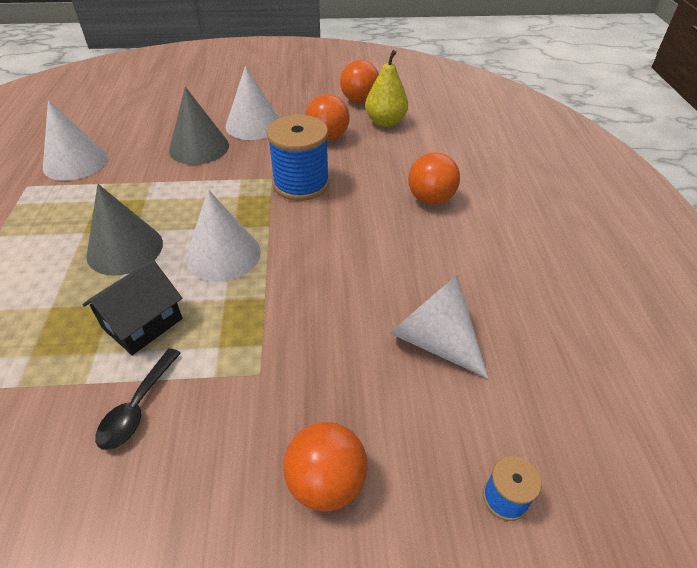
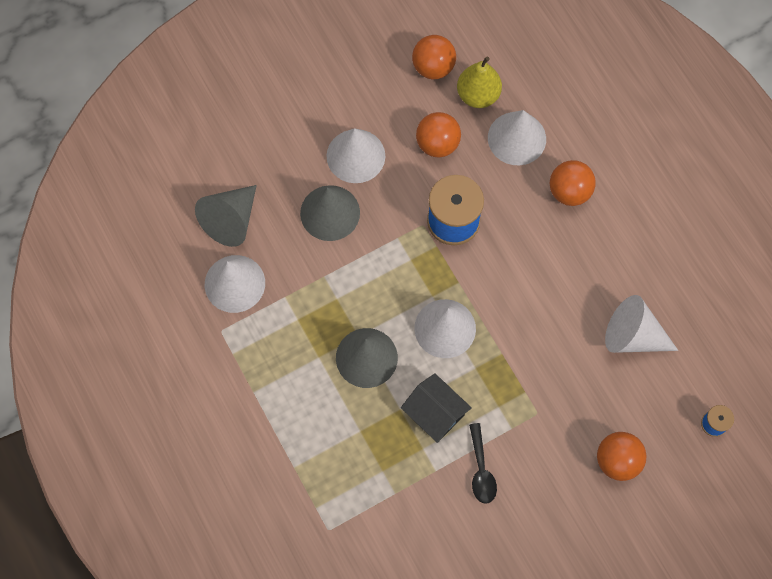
camera: 25 degrees left, 25 degrees up
(118, 129) = (231, 220): none -> grey cone
(142, 323) = (435, 413): black house -> black house turned 60 degrees counterclockwise
(402, 153) = (516, 138): none -> white cone

